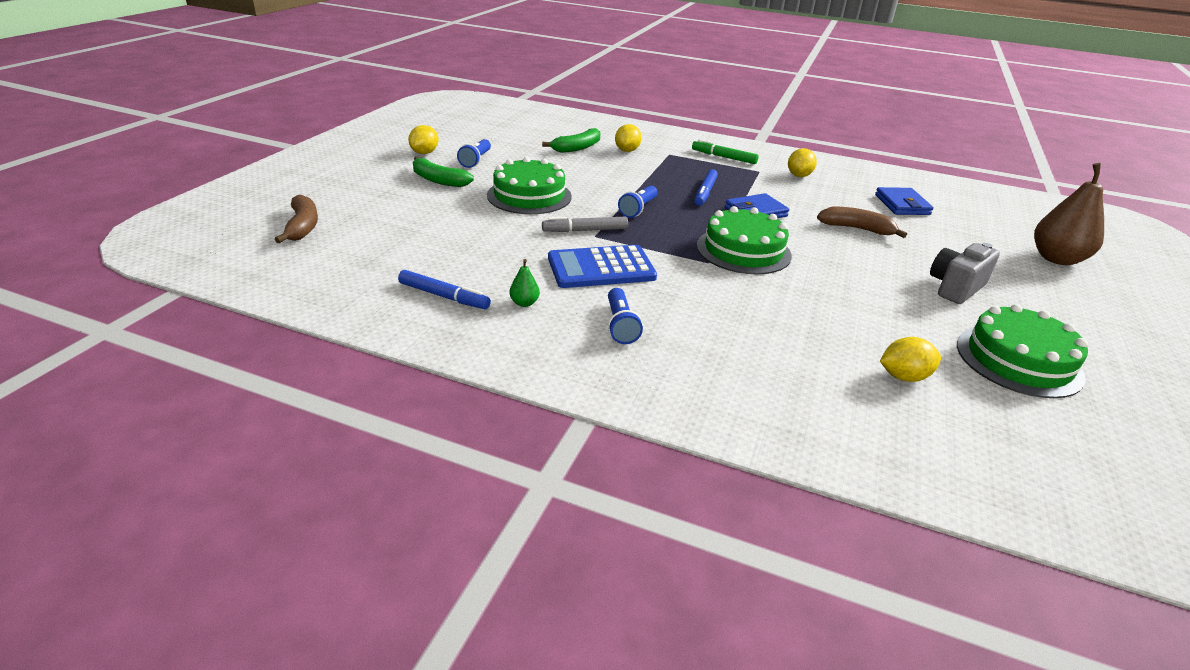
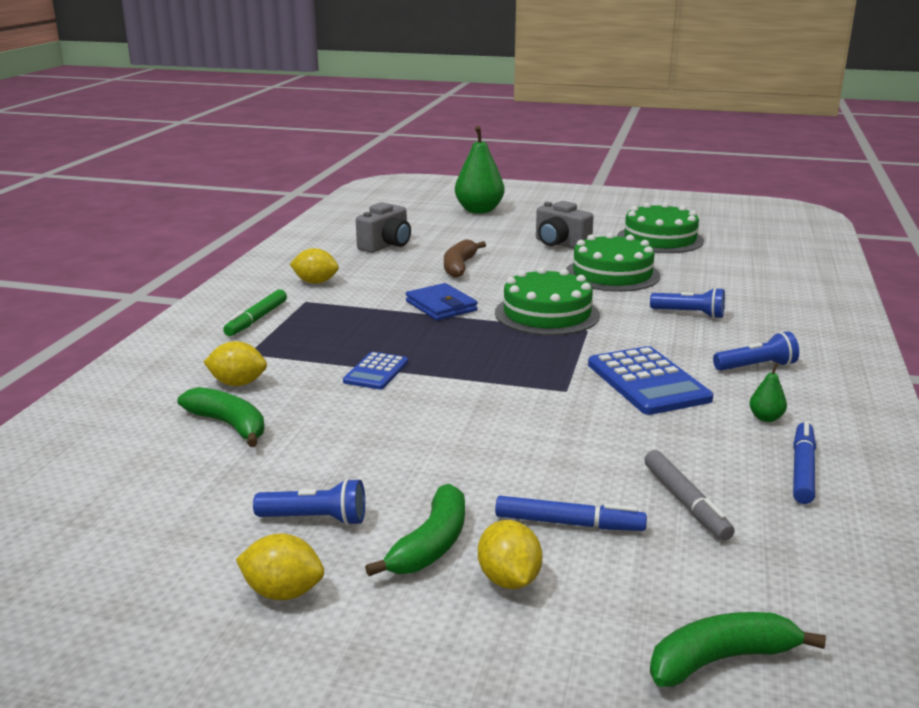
camera: 95 degrees left, 10 degrees down
(302, 226) = (720, 660): brown banana -> green banana
(529, 196) = (461, 447): green cake -> green cake (612, 274)
(585, 230) = (555, 397): grey marker -> grey marker (685, 502)
(636, 183) = (376, 372): none -> blue calculator
(638, 209) = (468, 368): blue flashlight -> blue flashlight (690, 314)
(705, 192) = (392, 330): blue marker -> blue marker (568, 523)
(902, 205) = (386, 245): blue wallet -> grey camera
(903, 377) = (720, 270): yellow lemon -> yellow lemon (509, 580)
(1056, 259) = (479, 210): brown pear -> green pear

